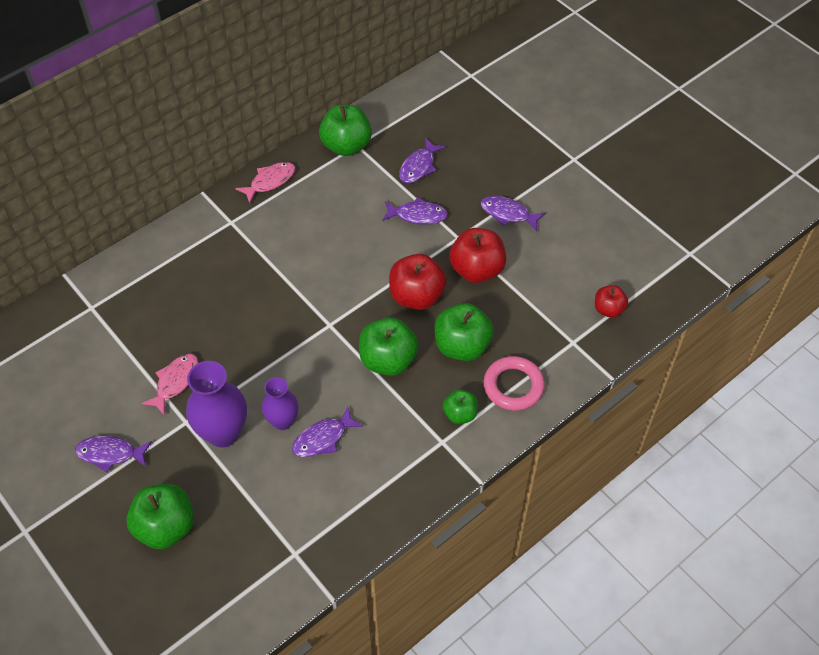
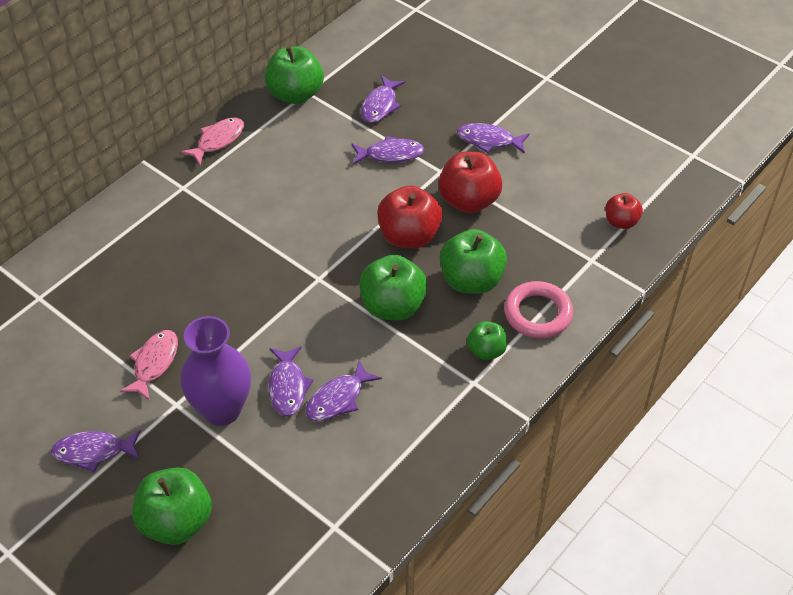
camera: 10 degrees left, 5 degrees down
(282, 421) = (288, 387): purple vase -> purple fish

